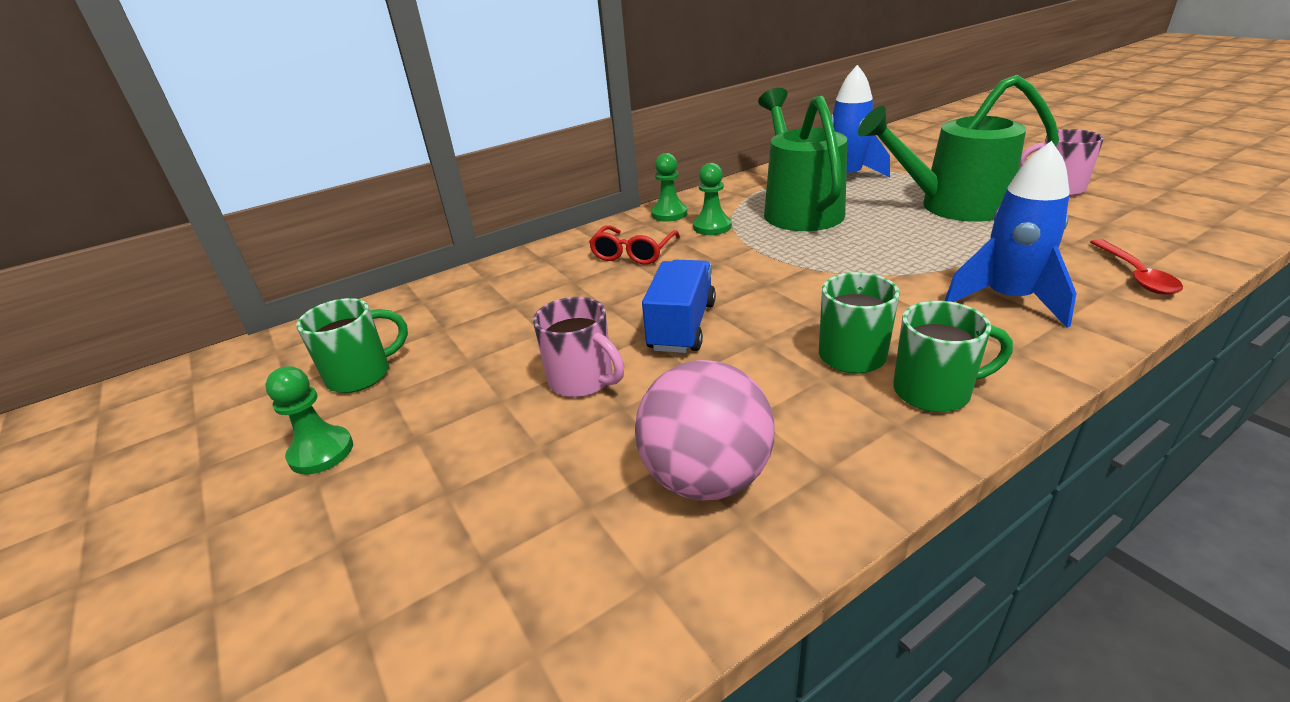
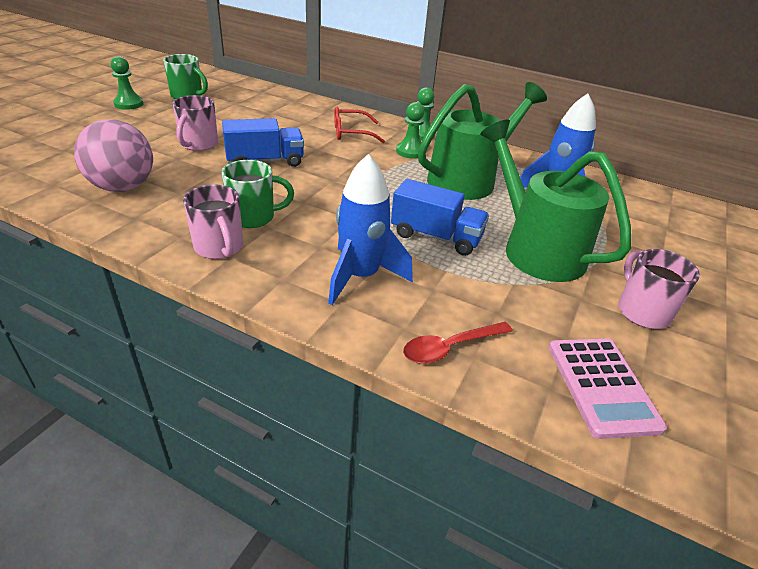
camera: 55 degrees right, 5 degrees up
(923, 247) = (436, 237): none -> blue truck
(934, 391) = (219, 248): green mug -> pink mug
(1171, 225) = (602, 386): none -> pink calculator

